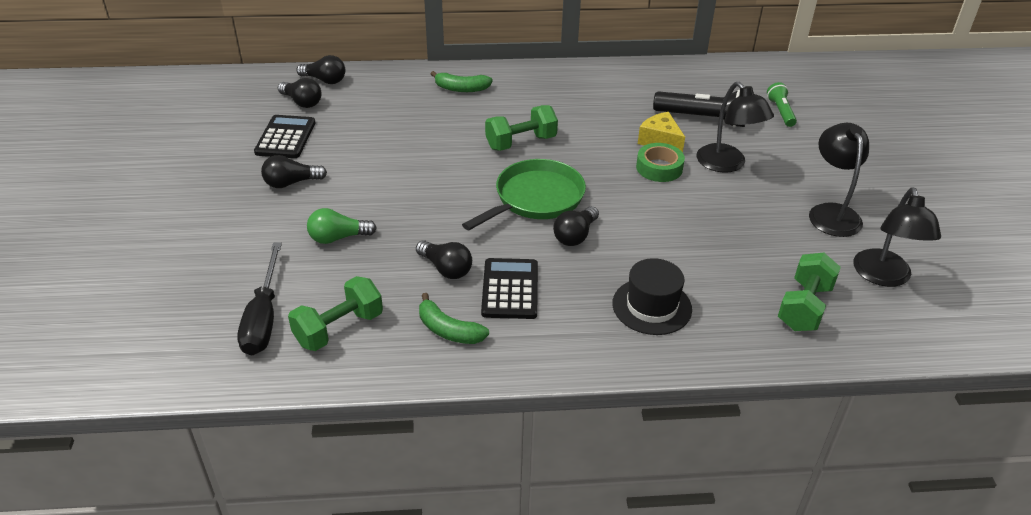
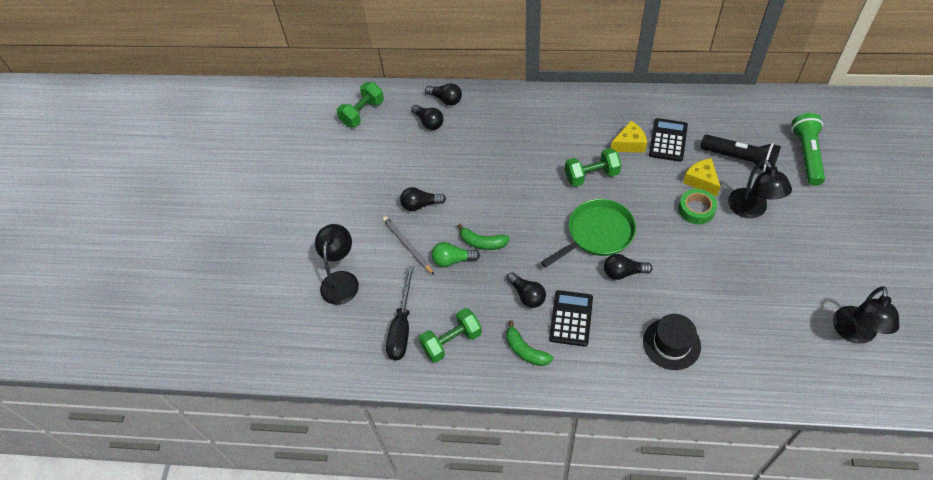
camera: 15 degrees right, 15 degrees up
(272, 227) = (407, 246): none -> grey pencil
(285, 138) = (416, 159): black calculator -> black calculator (668, 140)
(461, 89) = (550, 114): green banana -> green banana (482, 243)
(565, 111) = (629, 144): none -> yellow cheese
(575, 235) = (623, 272): black light bulb -> black light bulb turned 45 degrees clockwise
(780, 112) = (806, 155): green flashlight -> green flashlight, size x1.70
(804, 307) = (785, 356): green dumbbell -> green dumbbell (362, 113)
(831, 213) = (826, 266): black lamp -> black lamp (341, 280)

